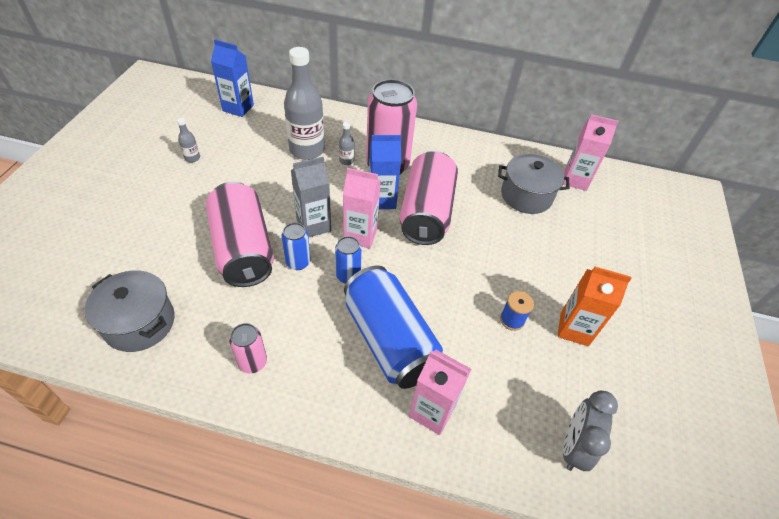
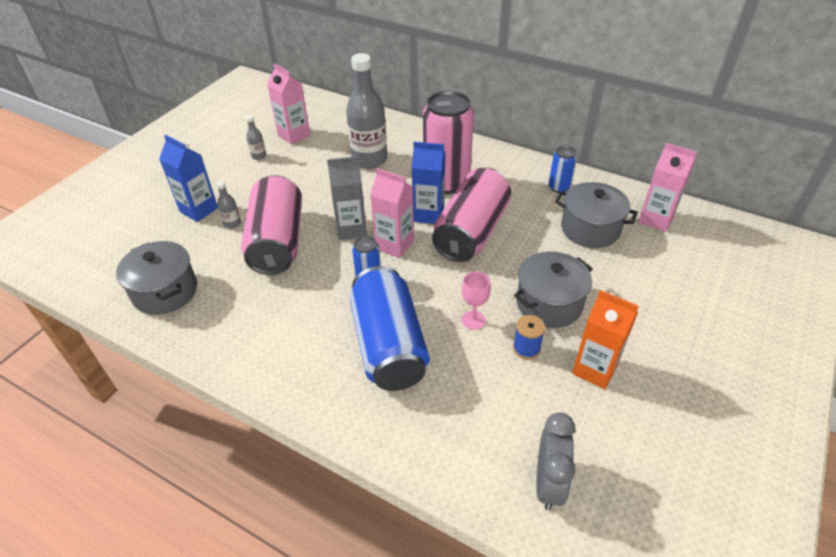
camera: 20 degrees right, 5 degrees down
(238, 108) = (316, 115): blue carton -> blue carton (199, 210)
(253, 362) = (251, 342): pink can -> none
(298, 262) = (324, 261): blue can -> blue can (559, 187)
(346, 161) = (405, 173): grey bottle -> grey bottle (232, 224)
(432, 411) = (408, 418): pink carton -> pink carton (294, 135)
(457, 300) = (473, 320): none -> pink goblet
(516, 273) = (549, 303): none -> grey pot
(573, 446) = (548, 483): grey clock -> grey clock turned 150 degrees clockwise

